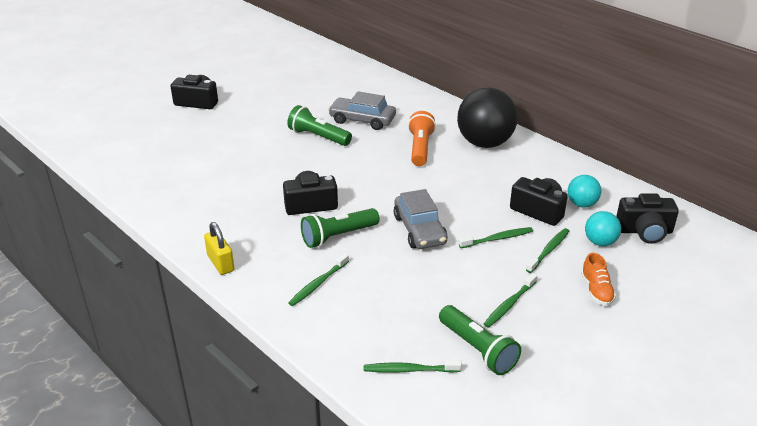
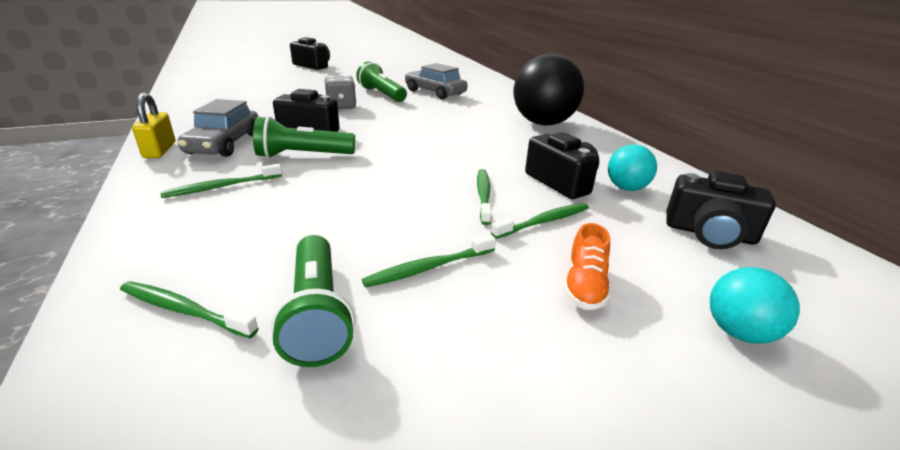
camera: 20 degrees right, 5 degrees down
(301, 165) = (341, 106): none -> grey dice
(419, 230) = (397, 169): grey car -> grey car (224, 144)
(420, 148) = (470, 115): orange flashlight -> none
(497, 239) = (483, 195): green toothbrush -> green toothbrush turned 90 degrees counterclockwise
(600, 242) = (629, 230): turquoise ball -> turquoise ball (738, 332)

